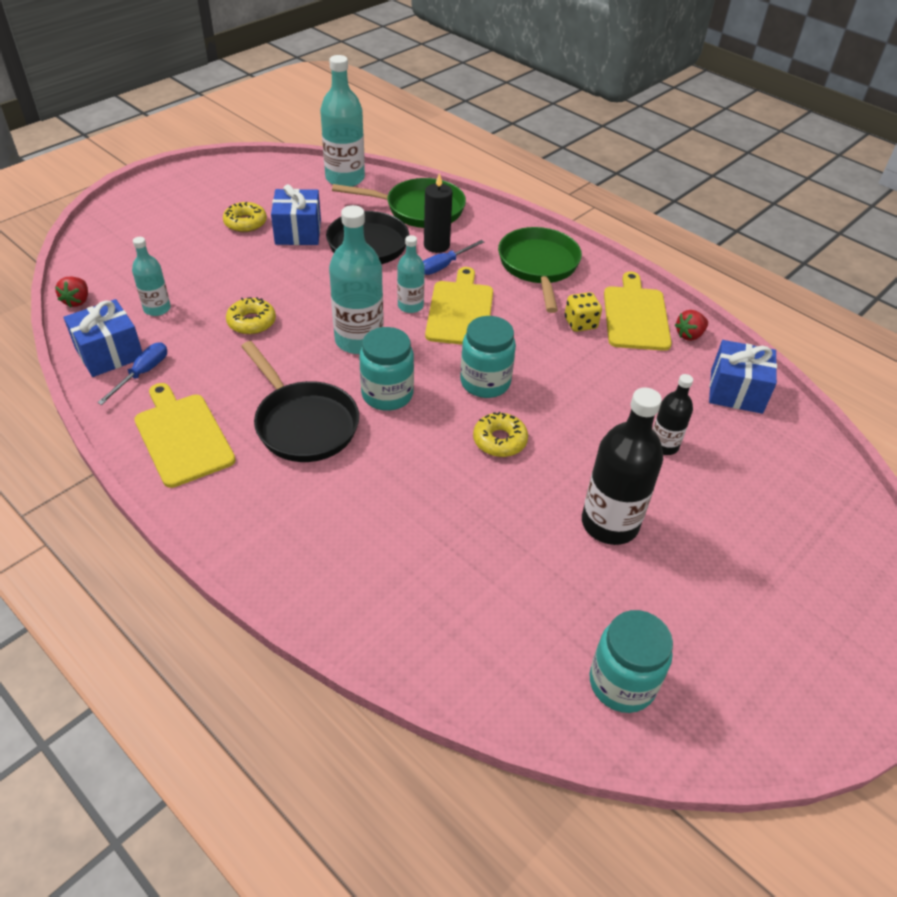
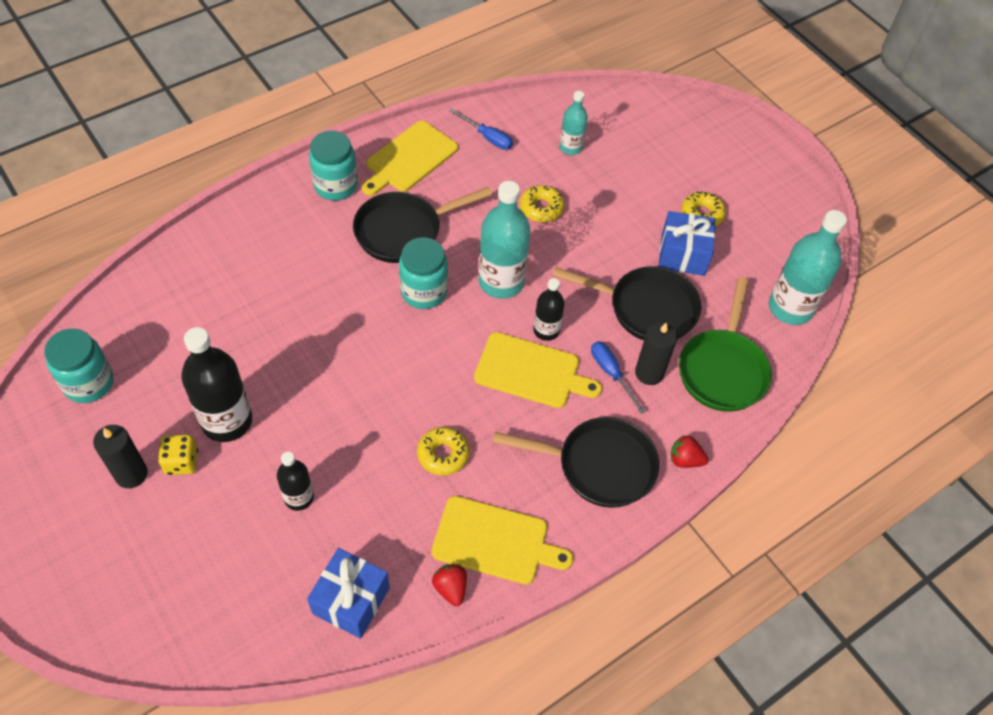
camera: 100 degrees right, 10 degrees up
(77, 301) = (588, 99): red strawberry -> red strawberry (685, 460)
(109, 353) = (516, 119): blue gift -> none
(182, 436) = (409, 158): yellow cutting board -> yellow cutting board turned 150 degrees clockwise
(410, 306) = (546, 330): turquoise bottle -> black bottle
(485, 382) = (421, 369): turquoise jar -> turquoise jar (335, 186)
(499, 440) = (345, 363): yellow donut -> yellow donut (443, 454)
(539, 266) = (599, 466): green pan -> black pan
(580, 323) = (491, 479): yellow dice -> yellow dice (181, 462)
(713, 593) = (131, 474): none -> black candle

